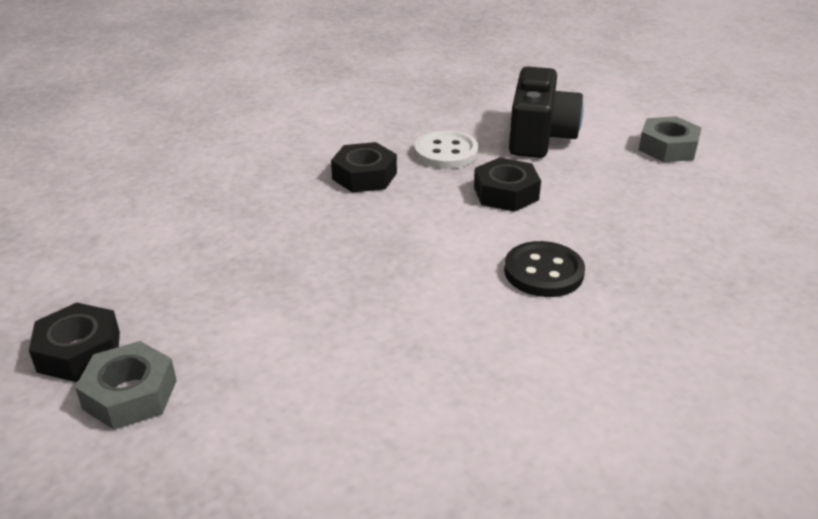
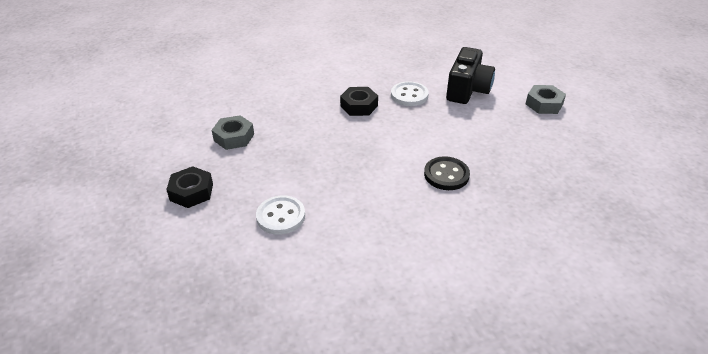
camera: 10 degrees right, 5 degrees up
(130, 394) = (214, 218): grey nut -> grey nut (234, 137)
(261, 376) = (281, 216): none -> white button
(506, 193) = (437, 124): black nut -> none

